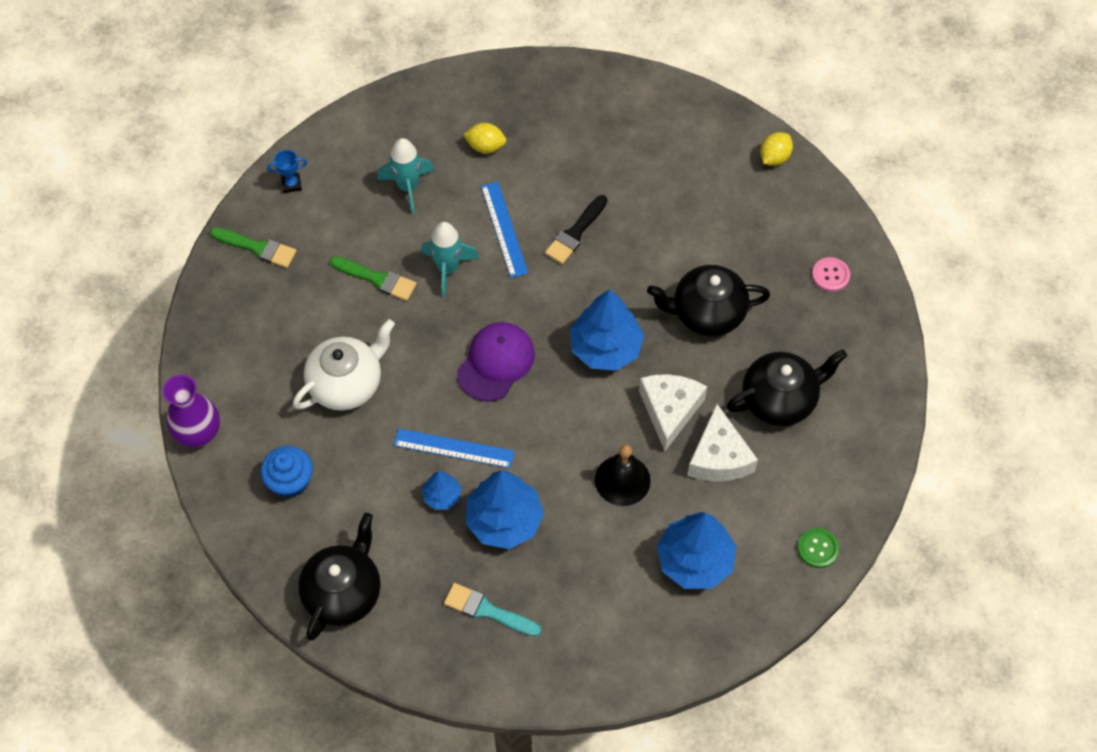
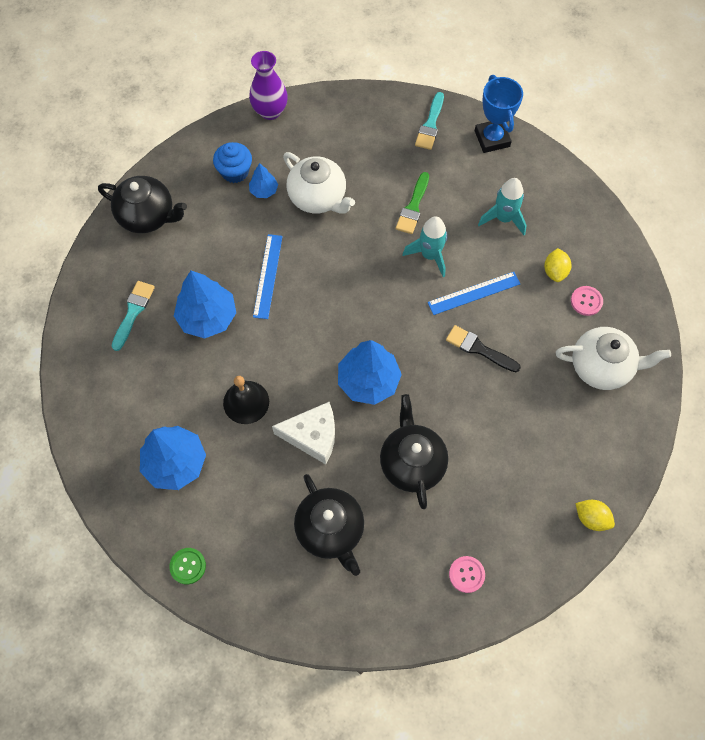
camera: 85 degrees right, 5 degrees up
(257, 248) = (430, 125): green brush -> turquoise brush
(291, 184) = (492, 139): blue trophy -> blue trophy, size x1.97
(442, 496) = (227, 272): blue tree -> blue tree (264, 190)
(496, 362) = (346, 298): purple cap -> none
(527, 123) = (586, 301): none -> pink button
(607, 121) = (601, 367): none -> white teapot
(719, 457) = (271, 478): white cheese -> none

